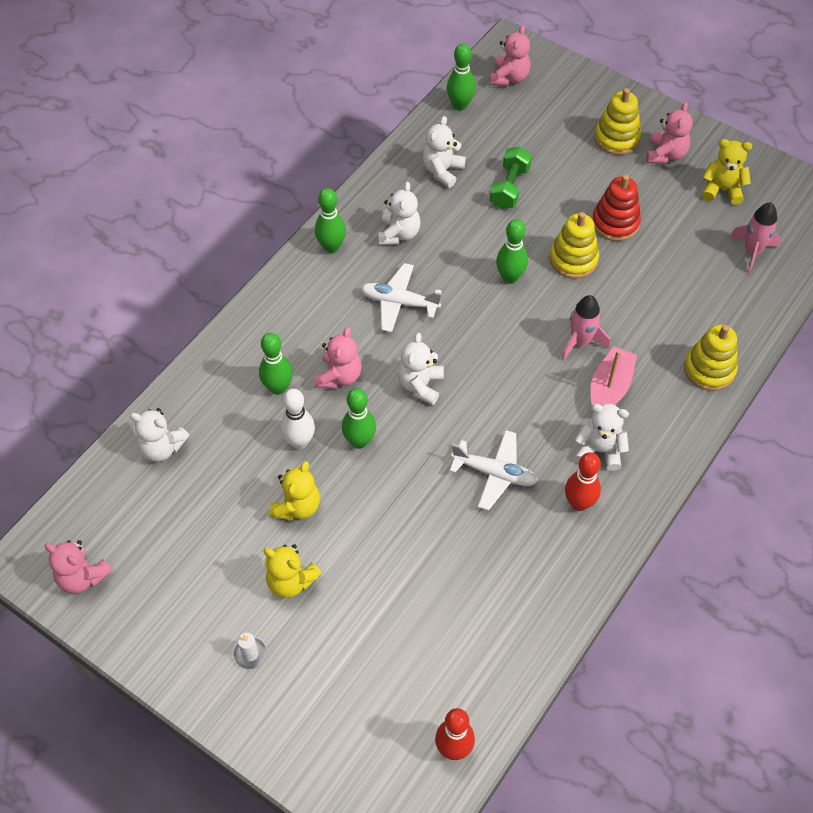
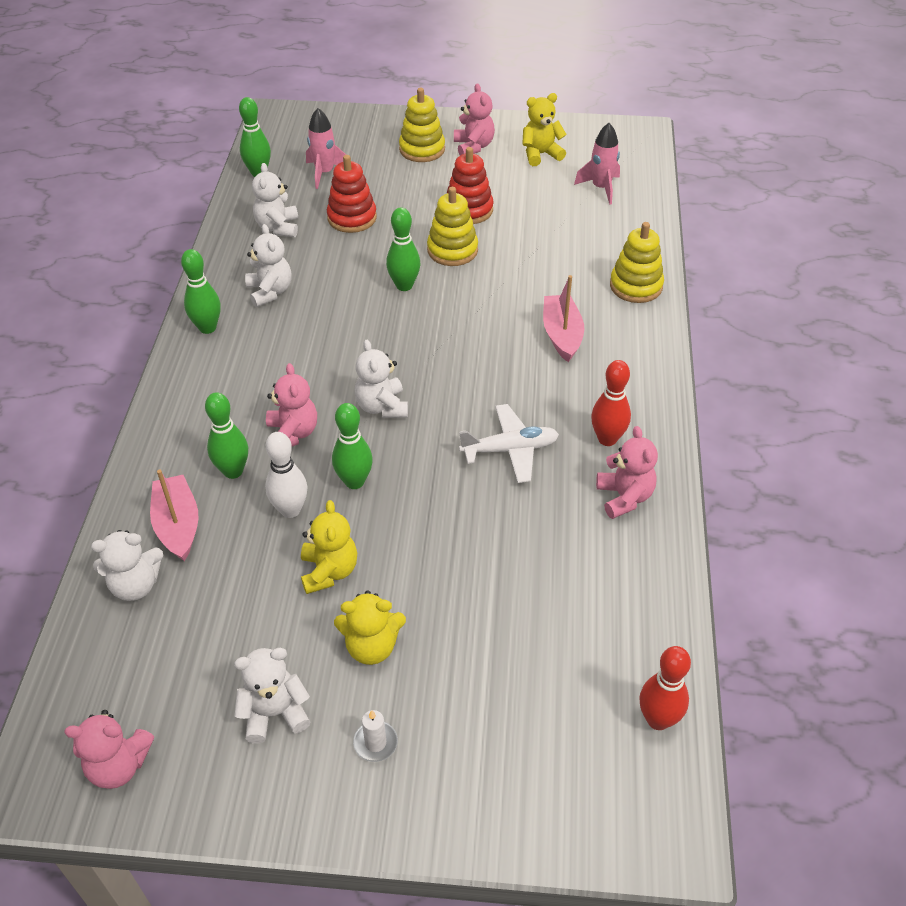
camera: 30 degrees left, 10 degrees down
(215, 414) = (178, 525): none -> pink boat
(399, 302) = (311, 347): white plane -> none
(509, 77) = (291, 138): pink teddy bear -> pink teddy bear (624, 497)
(509, 187) = (352, 218): green dumbbell -> red stacking toy
(580, 342) = (507, 310): pink rocket -> pink rocket (324, 173)
(599, 450) = (591, 388): white teddy bear -> white teddy bear (274, 713)

